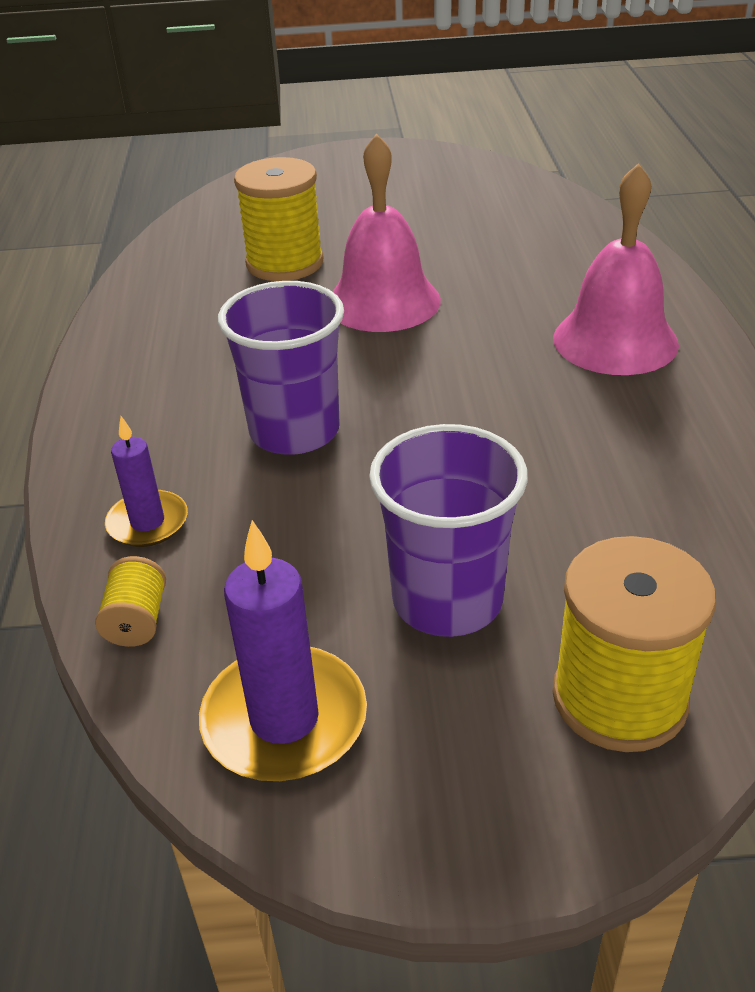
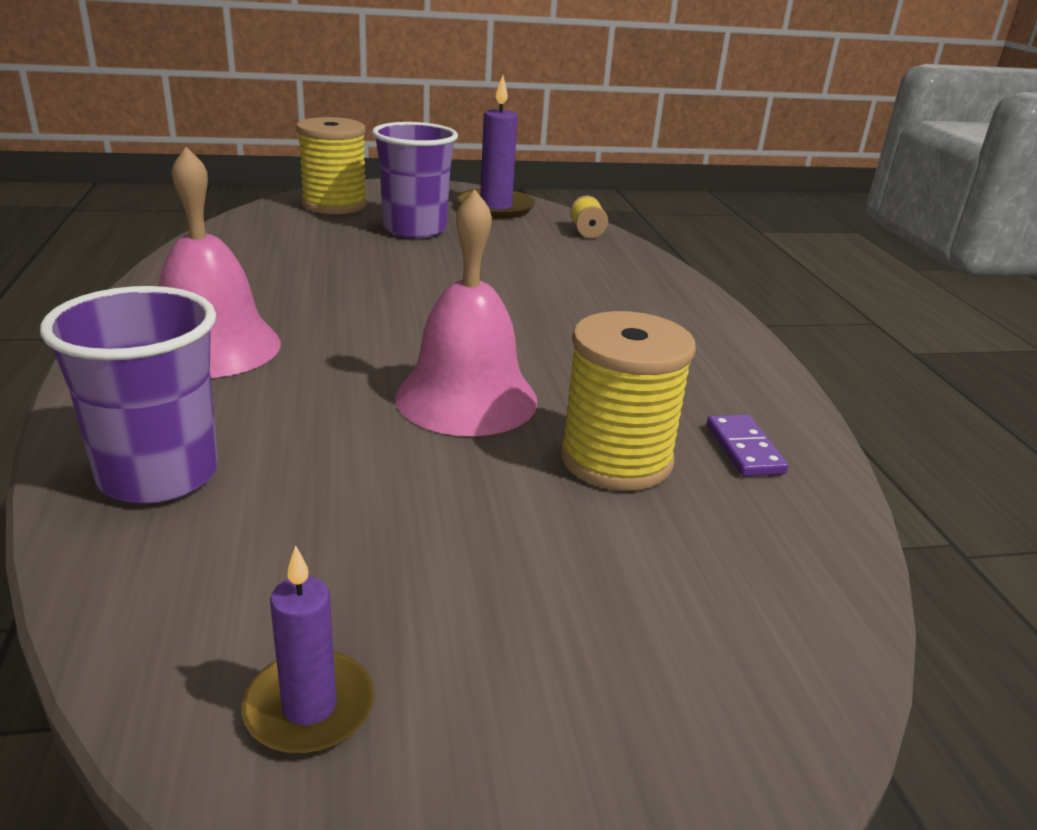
camera: 170 degrees right, 10 degrees down
(148, 522) = (610, 261): purple candle -> purple candle (309, 707)
(188, 272) = (744, 449): none -> purple domino
(294, 431) = (530, 296): purple cup -> purple cup (158, 475)

